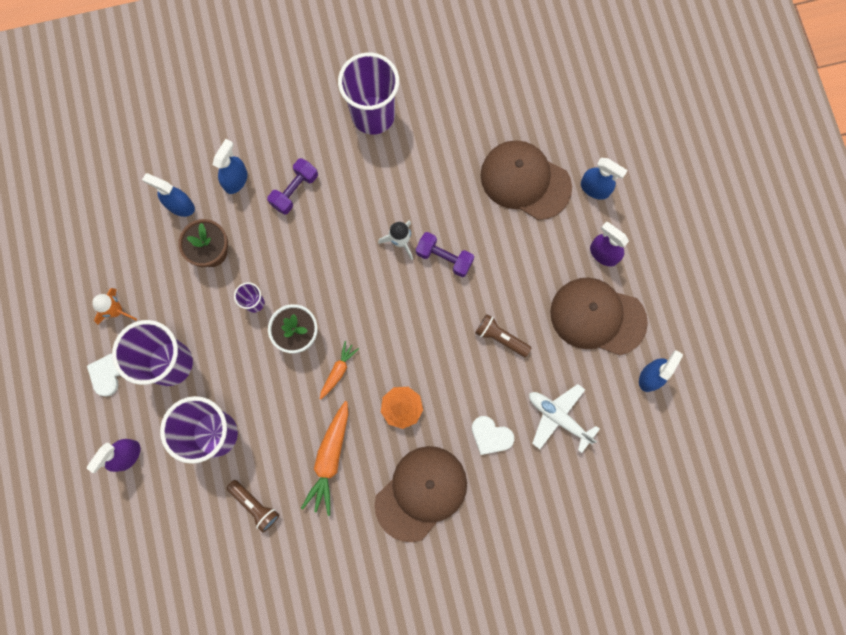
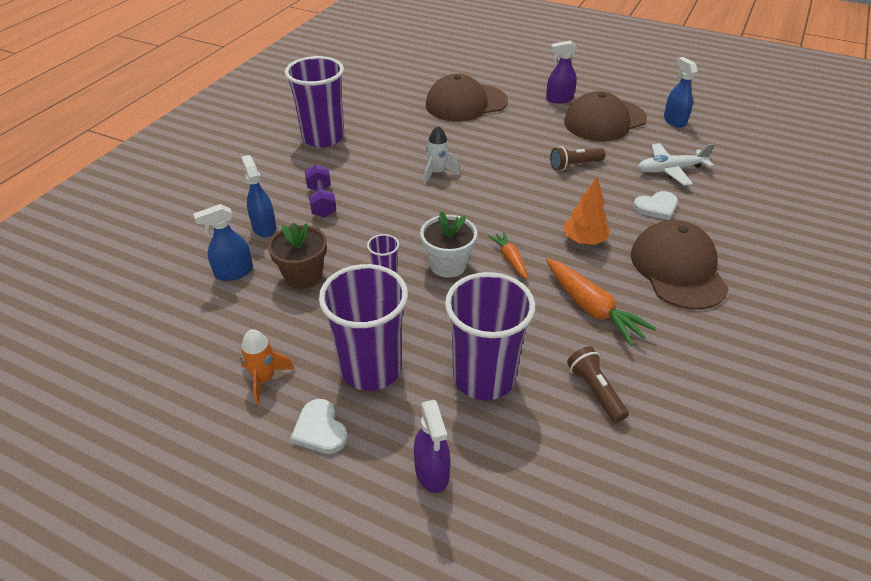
camera: 50 degrees left, 35 degrees down
(255, 506) = (595, 390): brown flashlight -> brown flashlight turned 105 degrees counterclockwise
(444, 258) = (478, 159): purple dumbbell -> none
(595, 188) = (508, 83): blue spray bottle -> none

